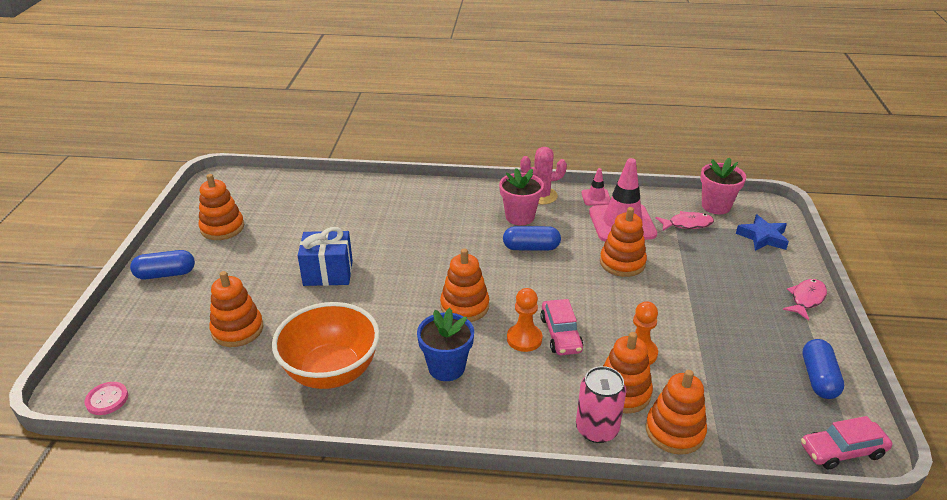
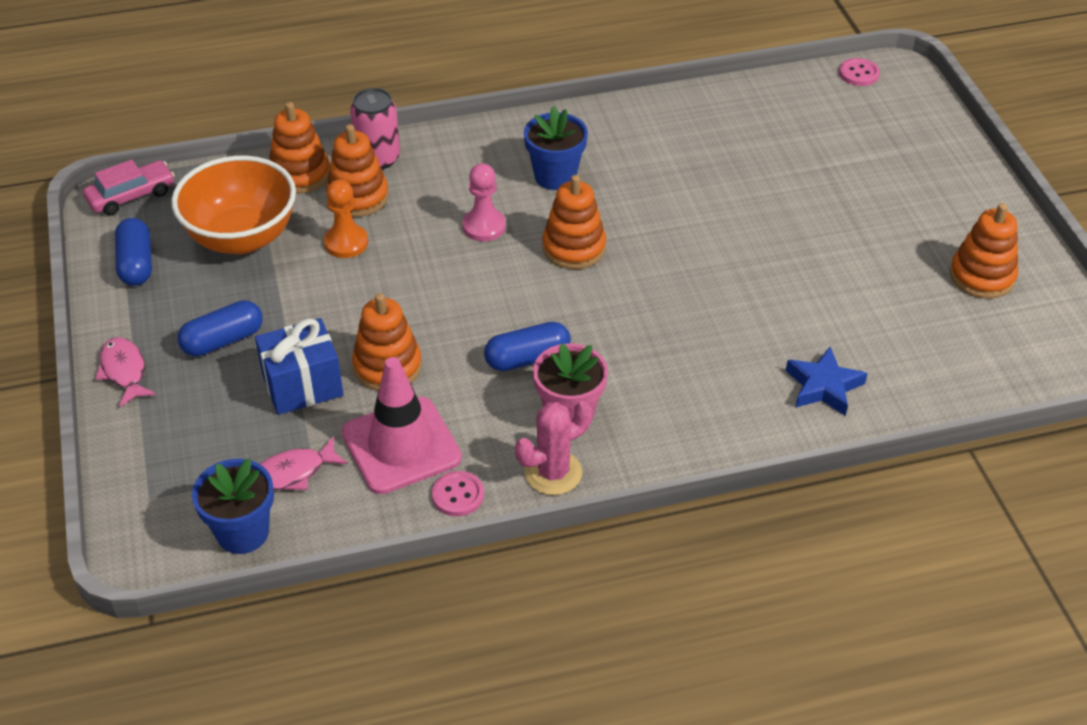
camera: 160 degrees right, 10 degrees up
(165, 274) = (967, 196): blue capsule -> blue capsule (223, 340)
(237, 329) = (809, 158): orange stacking toy -> none
(328, 273) = (774, 248): blue gift -> blue gift (302, 385)
(331, 371) = (671, 144): orange bowl -> orange bowl (242, 237)
(524, 339) = (484, 226): orange pawn -> pink pawn
(560, 334) = (443, 242): pink car -> none
(596, 197) = (458, 495): pink traffic cone -> pink button
(716, 206) = (243, 532): pink flower pot -> blue flower pot
(762, 237) = (168, 477): blue star -> blue star (823, 386)
(806, 299) = (124, 371): pink fish -> pink fish turned 135 degrees clockwise

